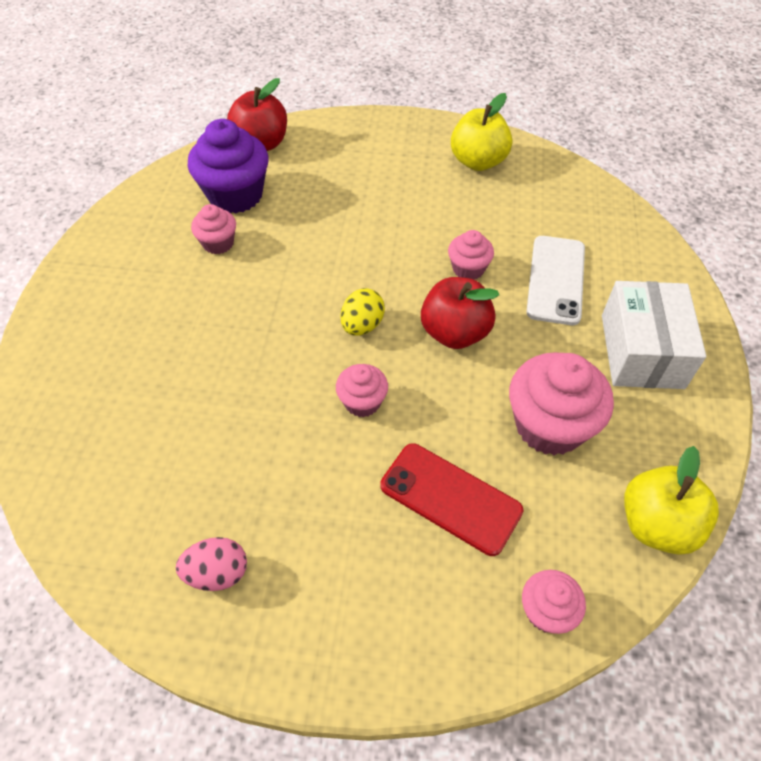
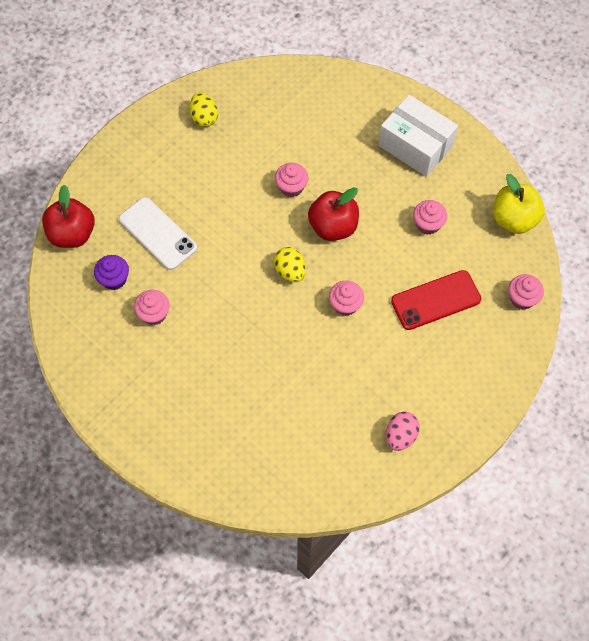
camera: 55 degrees left, 10 degrees up
(235, 195) = (114, 279): purple cupcake -> purple cupcake, size x0.54
(478, 161) = (204, 117): yellow apple -> yellow egg
(549, 425) = (427, 224): pink cupcake -> pink cupcake, size x0.54
(556, 280) = (336, 148): white phone -> white phone (158, 233)

